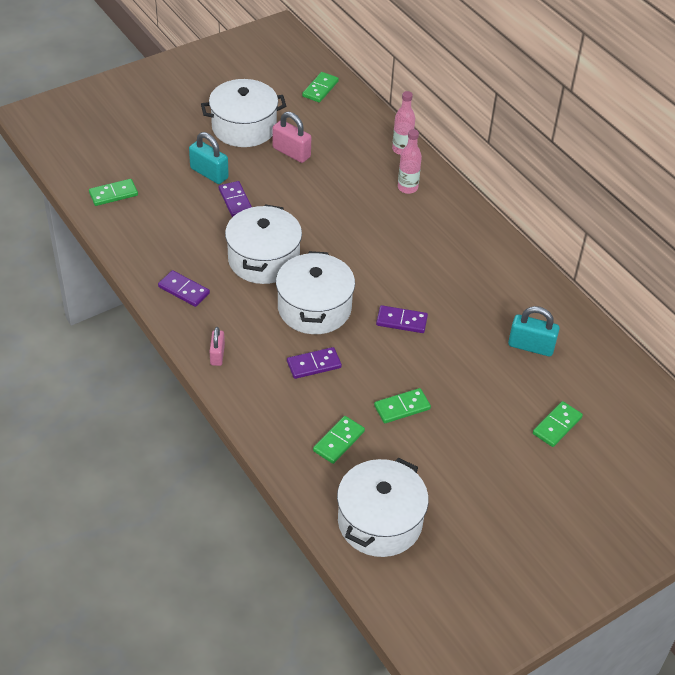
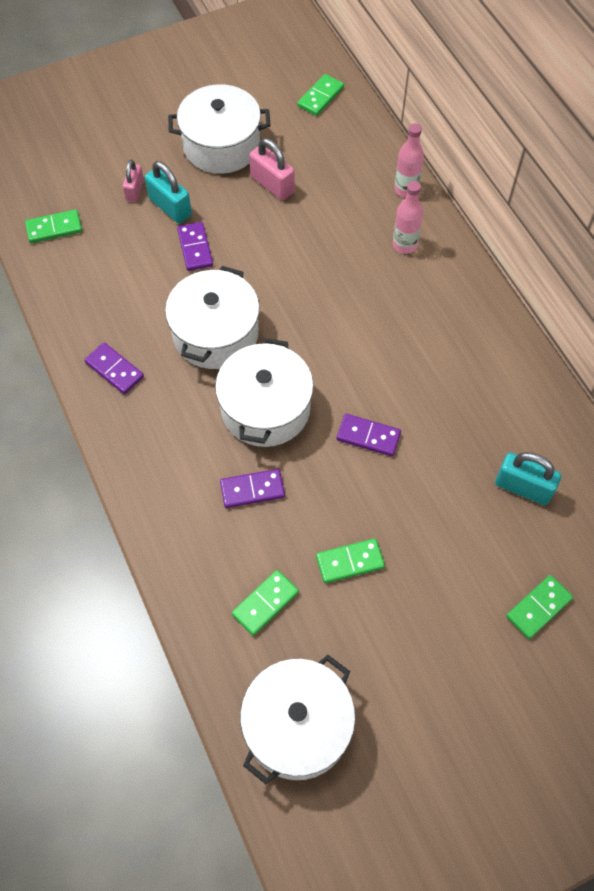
camera: 10 degrees right, 15 degrees up
(217, 355) = (139, 465): pink padlock -> pink padlock (135, 190)

